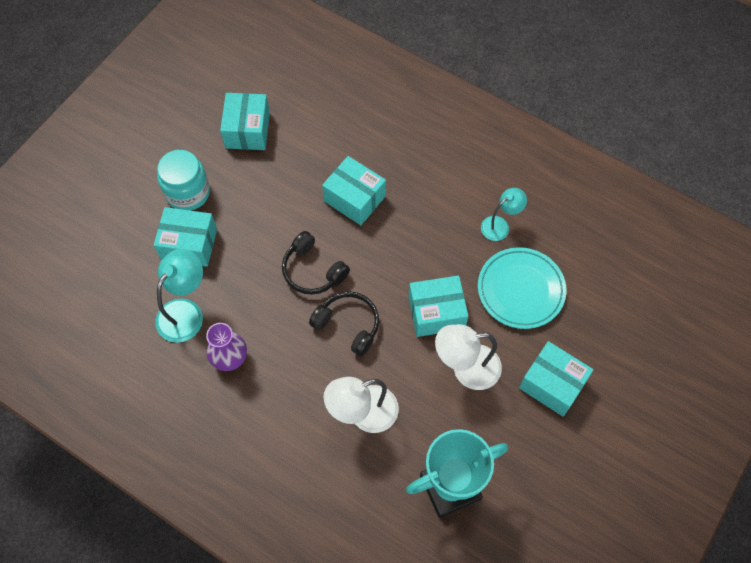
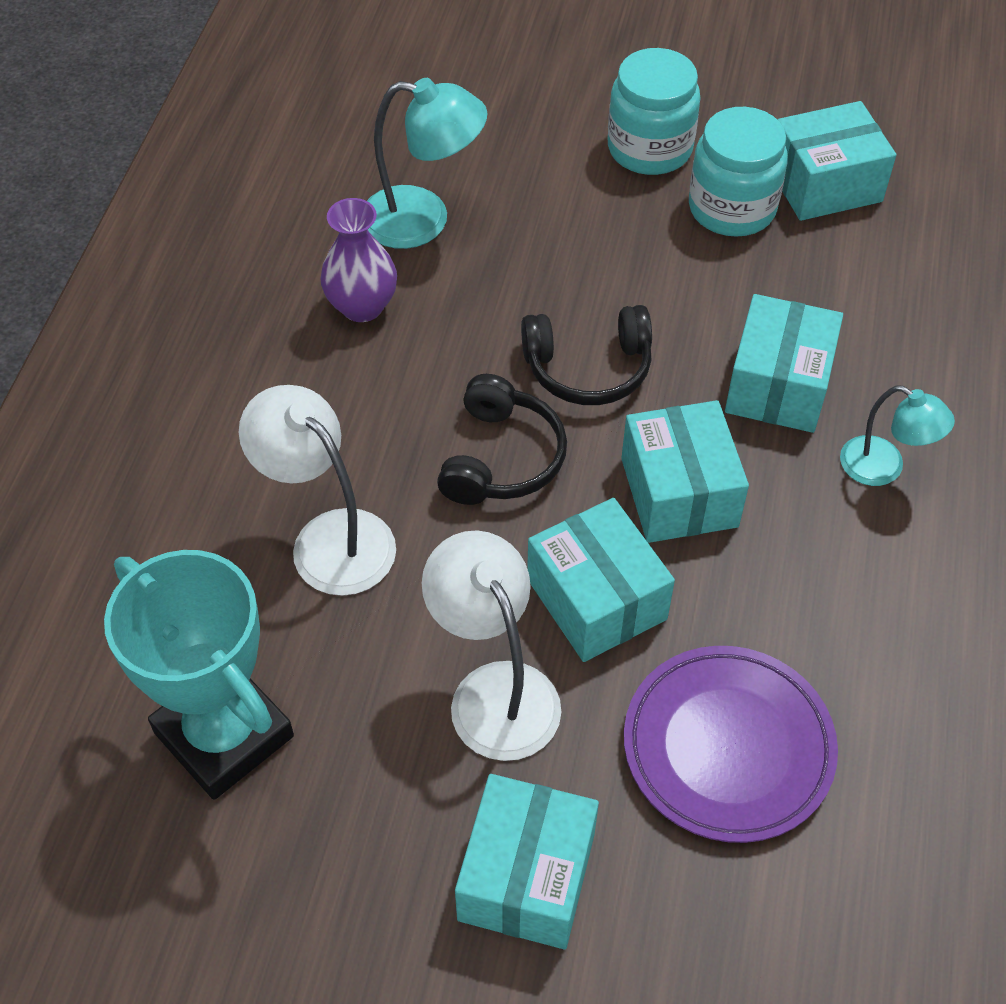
camera: 70 degrees right, 10 degrees down
(189, 244) = (552, 183): turquoise box -> turquoise box (679, 492)
(244, 174) = (732, 208): none -> turquoise jar
(312, 271) = (588, 368): black headphones -> black headphones turned 120 degrees counterclockwise
(500, 225) = (866, 661): turquoise lamp -> turquoise lamp (883, 468)
(520, 290) = (728, 747): turquoise plate -> purple plate

